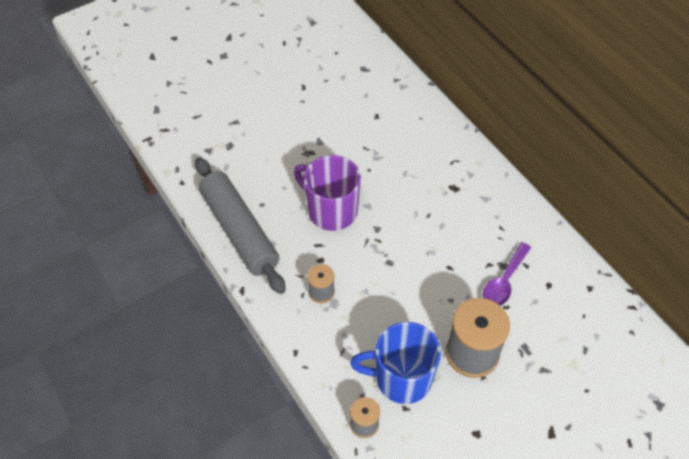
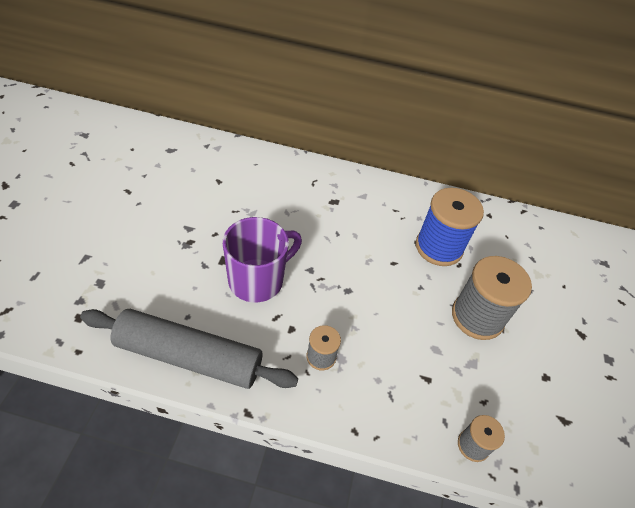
camera: 50 degrees left, 5 degrees down
(331, 210) = (257, 280): purple mug -> purple mug turned 150 degrees clockwise
(401, 378) = (456, 379): blue mug -> none
(504, 282) = (439, 247): purple spoon -> blue spool

